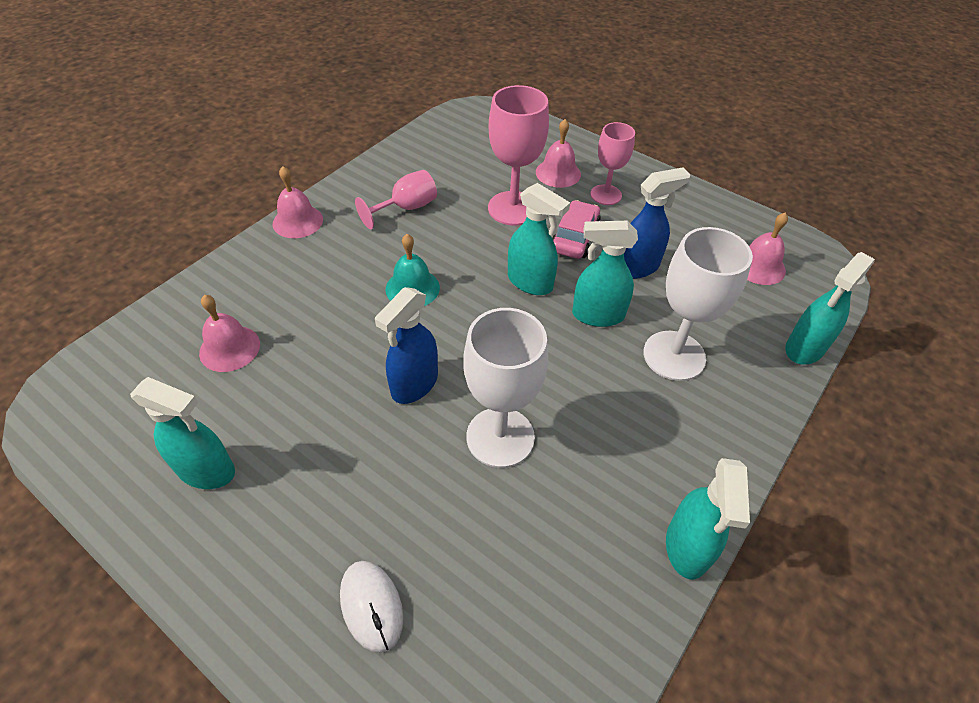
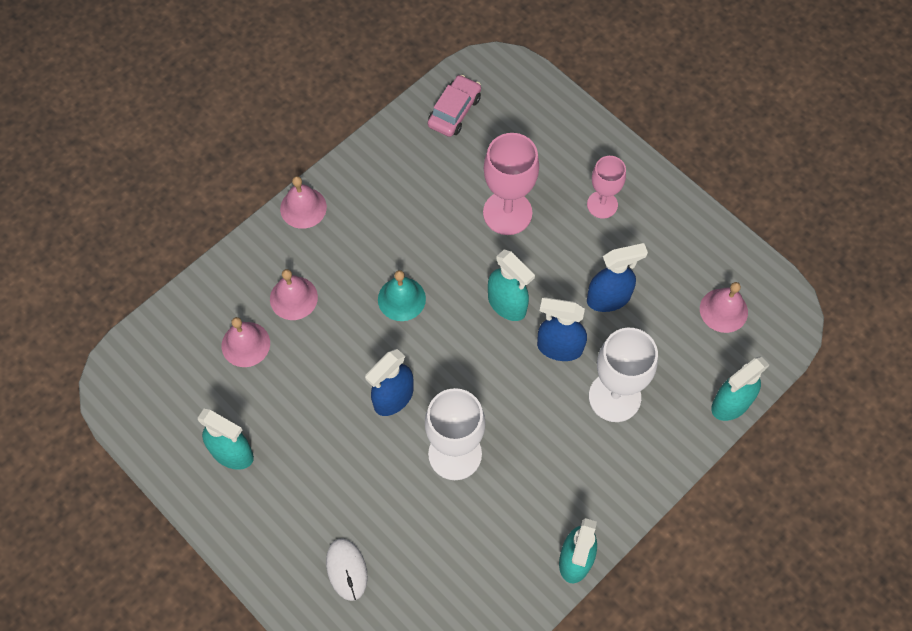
camera: 10 degrees right, 15 degrees up
(406, 208) = (405, 201): pink goblet -> none
(558, 173) = (561, 169): pink bell -> pink bell (293, 298)
(574, 237) = (559, 256): pink car -> pink car (454, 111)
(597, 315) = (559, 347): turquoise spray bottle -> blue spray bottle

